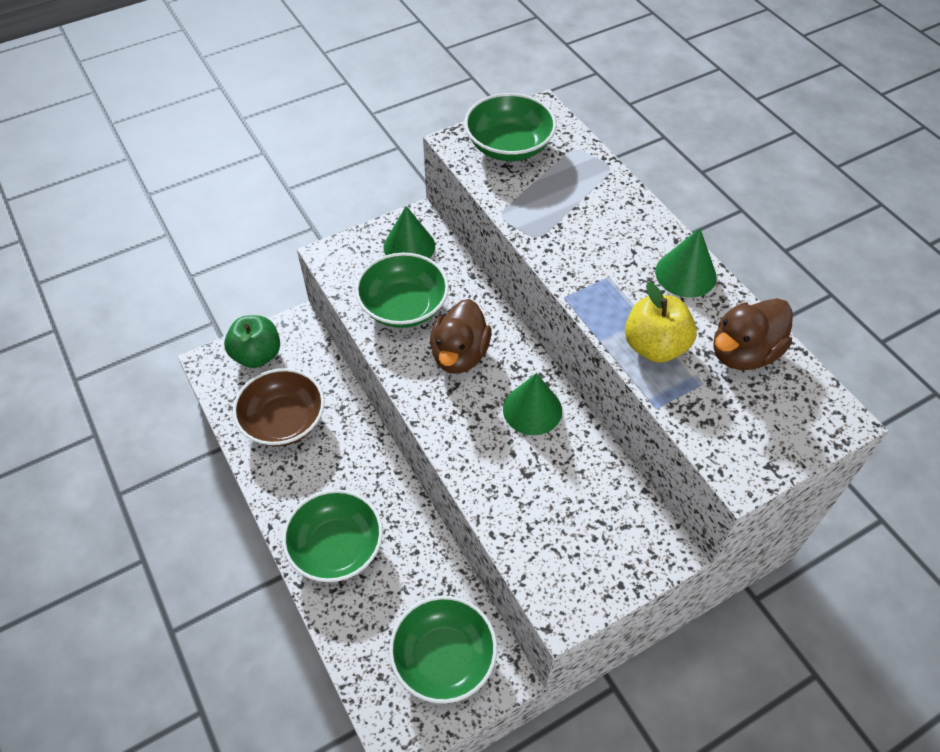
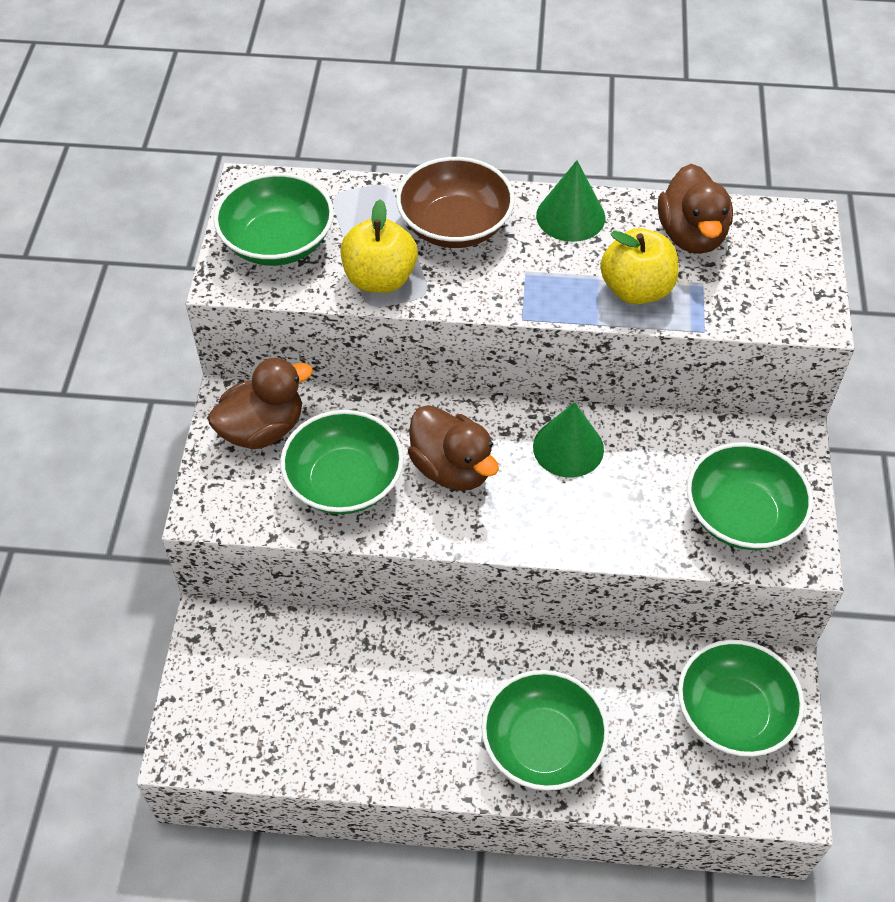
camera: 55 degrees left, 0 degrees up
(257, 355) = (216, 691): green apple -> none
(283, 421) = (336, 711): brown bowl -> brown bowl (455, 225)
(409, 246) = (262, 429): green cone -> brown duck
(527, 208) = (380, 279): none -> yellow apple
(565, 550) = (741, 515): none -> green bowl

